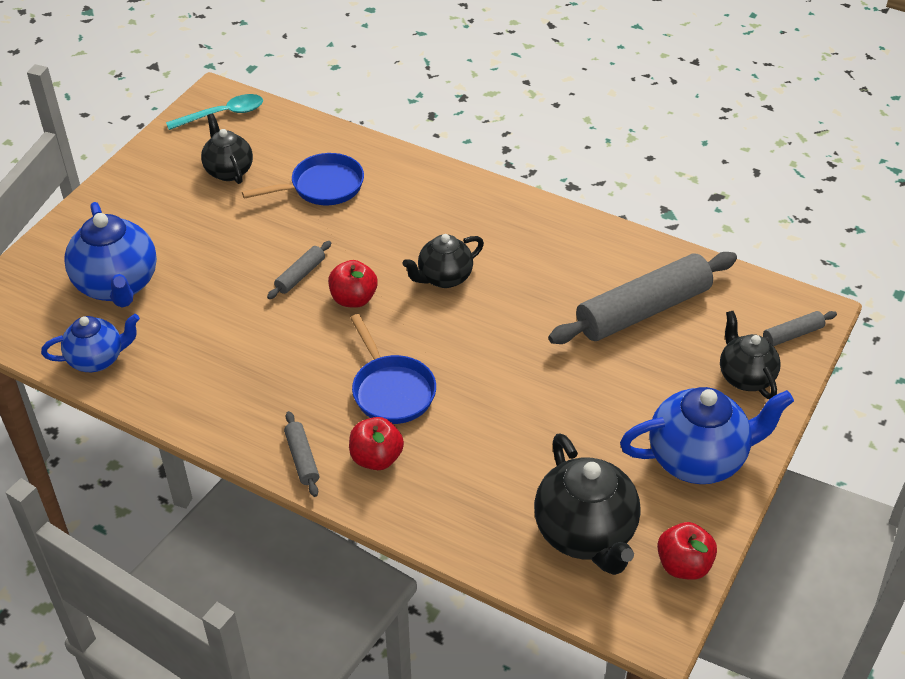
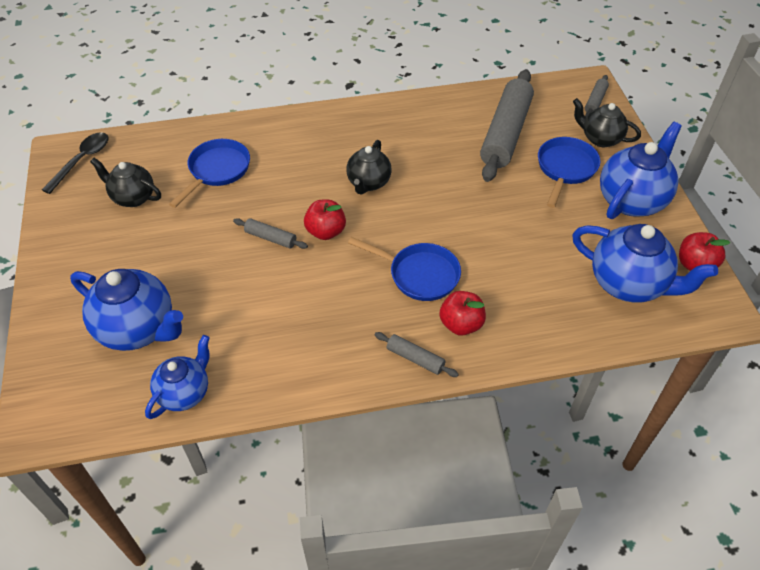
camera: 40 degrees left, 5 degrees up
(223, 114) = (82, 161): turquoise spoon -> black spoon
(300, 275) = (270, 238): grey rolling pin -> grey rolling pin turned 60 degrees counterclockwise
(585, 534) = (628, 284): black teapot -> blue teapot
(663, 383) = (565, 169): none -> blue pan

